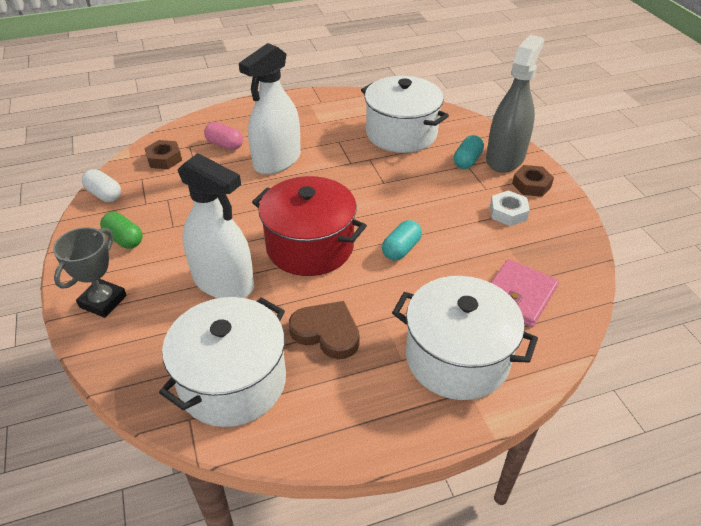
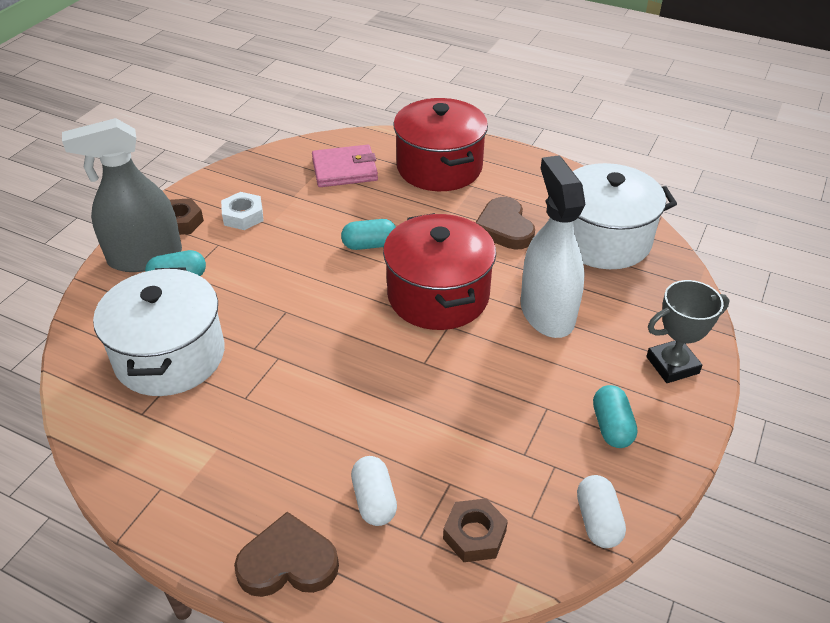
camera: 135 degrees left, 0 degrees up
(124, 239) = (611, 426): green capsule -> turquoise capsule
(224, 145) = (374, 500): pink capsule -> white capsule
(237, 113) = (288, 562): none -> brown heart
(277, 161) = (346, 419): white spray bottle -> none
(457, 358) = (439, 167): white pot -> red pot

